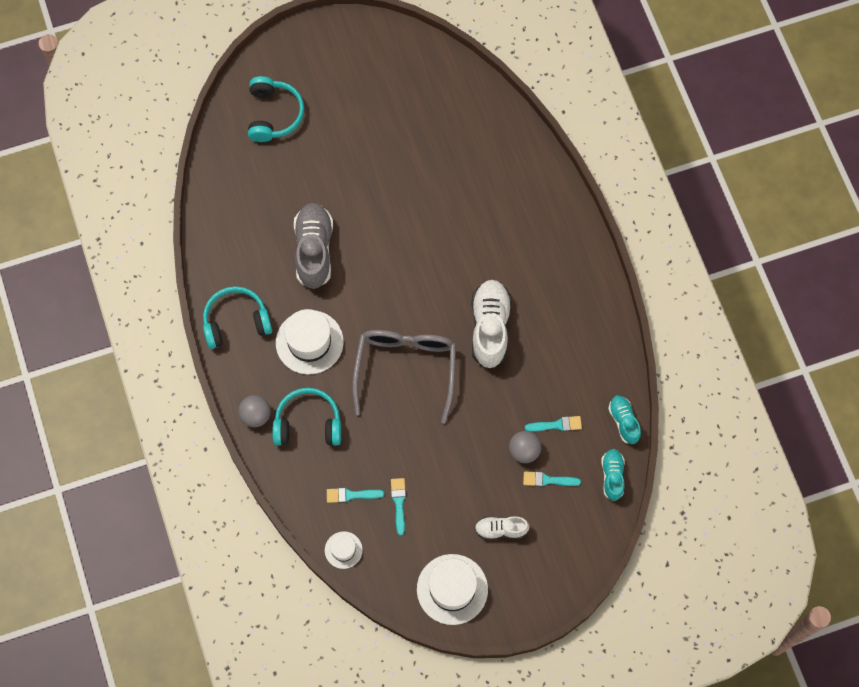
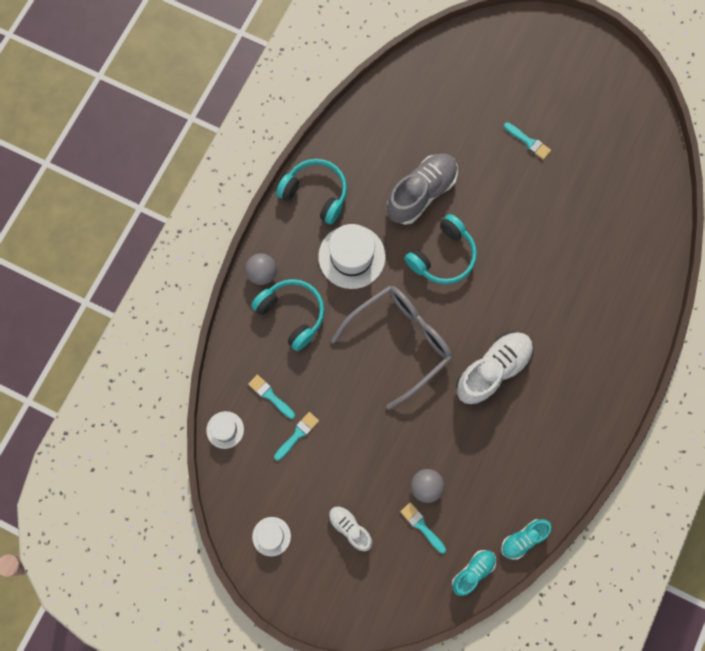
camera: 45 degrees right, 5 degrees up
(273, 114) = (490, 69): turquoise headphones -> turquoise headphones (442, 256)
(452, 589) = (271, 536): white hat -> white hat, size x0.54
(556, 425) = (470, 491): turquoise brush -> turquoise brush (528, 142)
(623, 422) = (523, 539): turquoise shoe -> turquoise shoe turned 150 degrees counterclockwise

